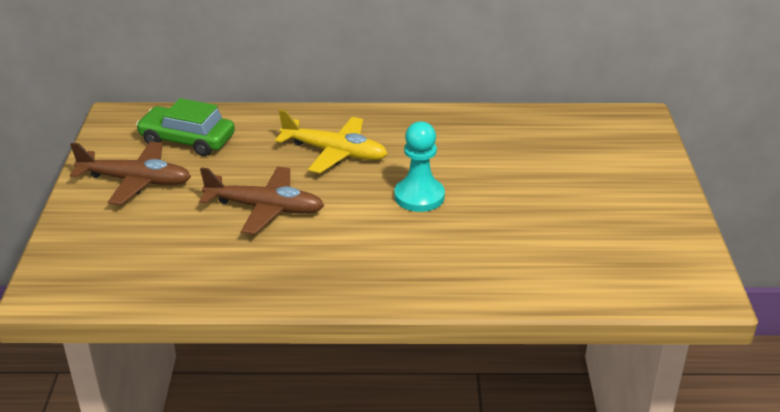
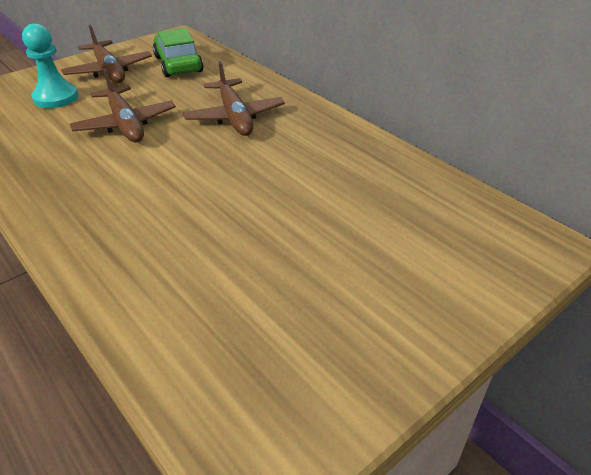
camera: 50 degrees right, 5 degrees up
(334, 152) = (234, 116): yellow plane -> brown plane
(419, 196) = (219, 179): turquoise pawn -> turquoise pawn (56, 98)

